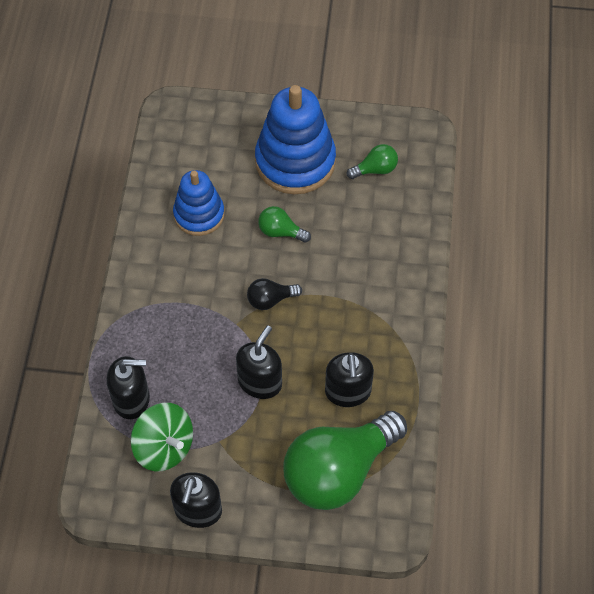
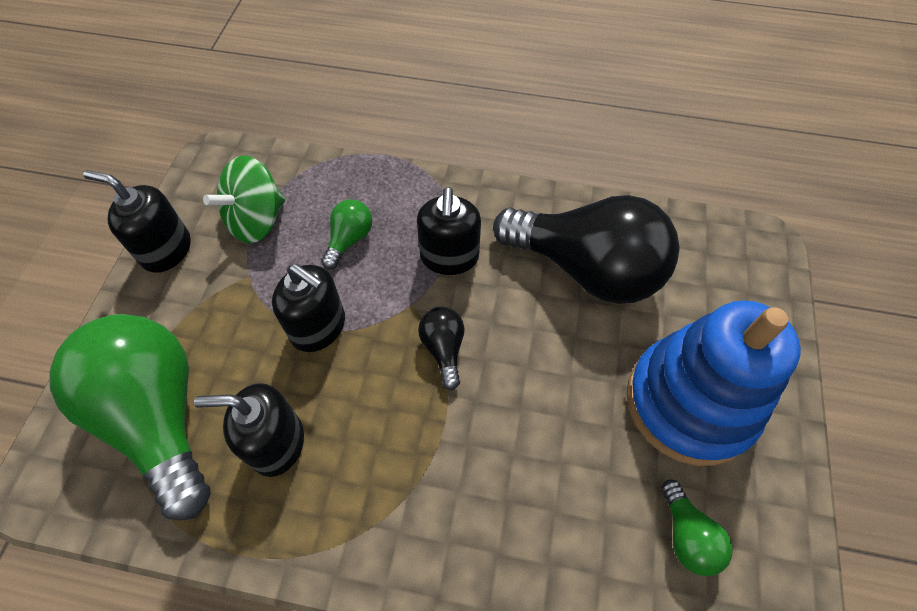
camera: 95 degrees right, 0 degrees up
(131, 399) = (326, 191): black soap dispenser -> black soap dispenser (449, 257)
(199, 214) = (587, 269): blue stacking toy -> black light bulb
(280, 232) = (558, 371): green light bulb -> green light bulb (349, 240)

